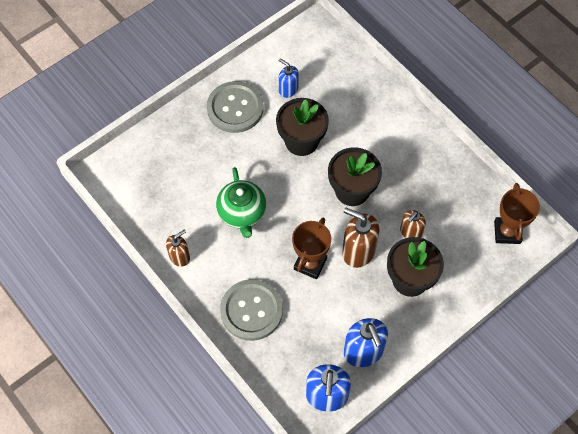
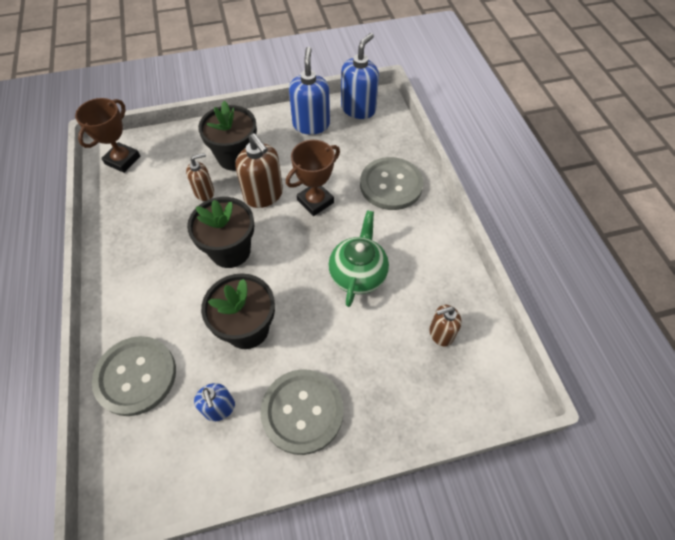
camera: 155 degrees left, 5 degrees down
(179, 256) = (443, 257): brown soap dispenser -> brown soap dispenser (441, 333)
(354, 84) = (136, 376): none -> grey button

